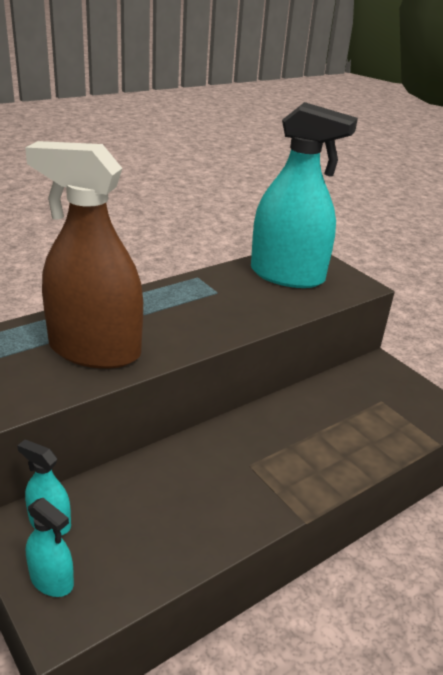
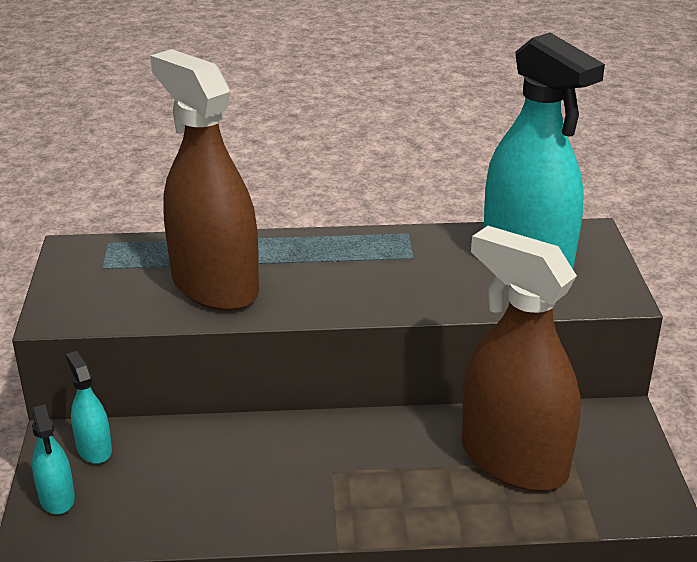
camera: 35 degrees right, 0 degrees up
(350, 413) = (513, 460): none -> brown spray bottle

